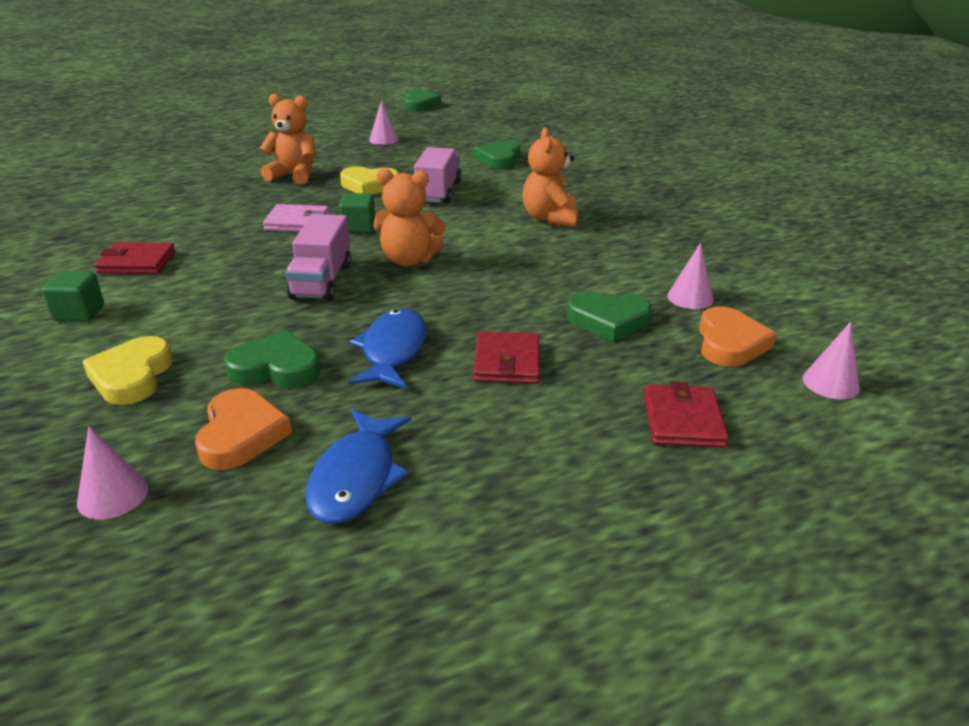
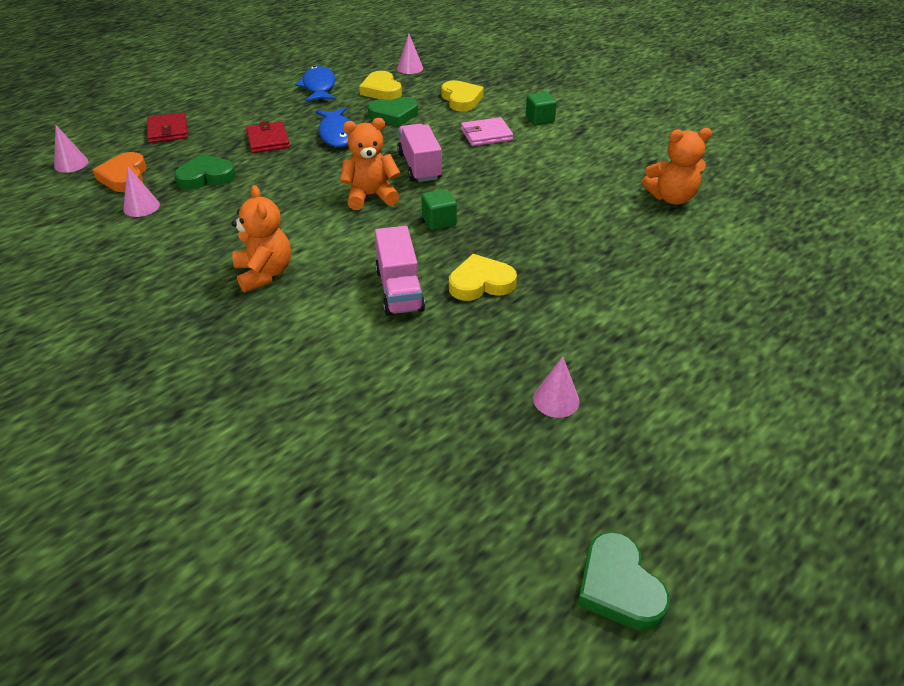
camera: 160 degrees right, 10 degrees up
(137, 262) = (562, 154): red wallet -> none
(241, 434) = (381, 90): orange heart -> yellow heart
(294, 176) = (577, 280): orange teddy bear -> orange teddy bear (671, 198)
(297, 222) = (496, 215): pink wallet -> pink wallet (486, 135)
(499, 159) = (360, 385): green heart -> none

